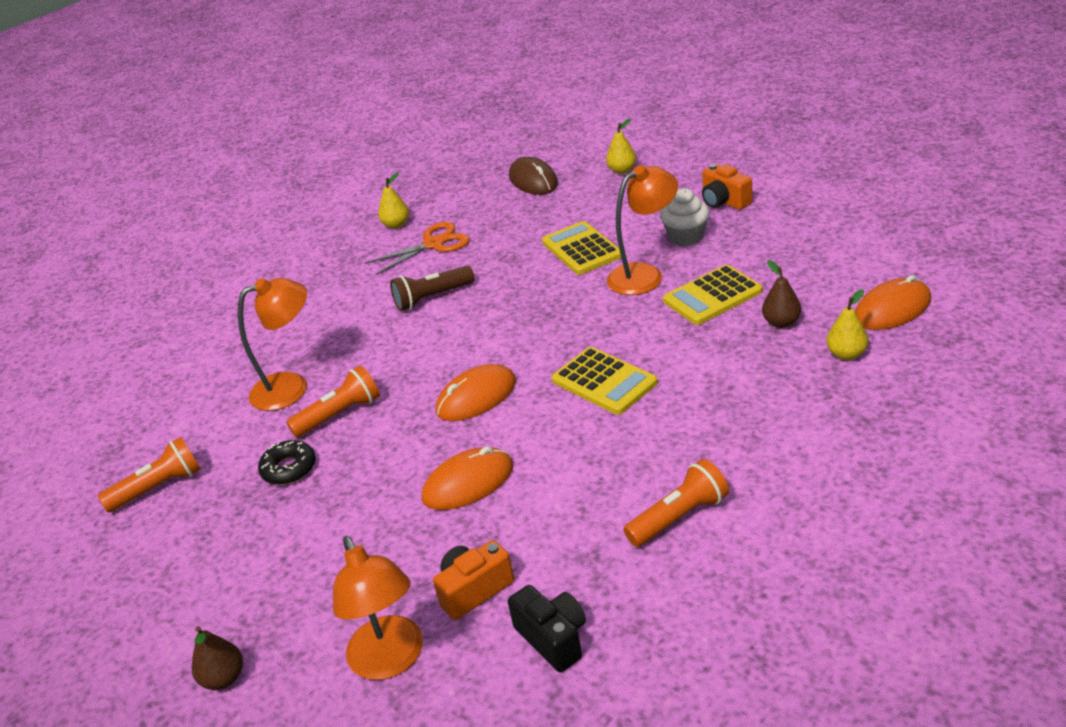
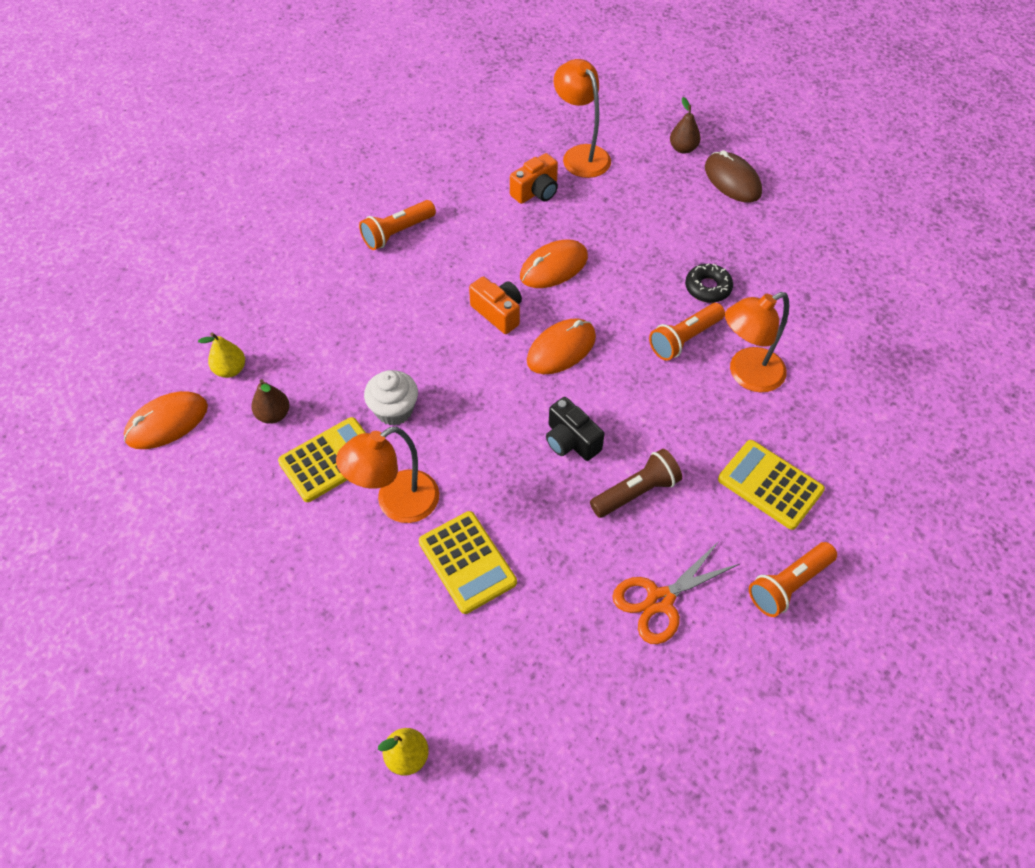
camera: 170 degrees right, 20 degrees up
(159, 487) = (814, 277): orange flashlight -> orange flashlight (788, 585)
(396, 225) = (726, 656): yellow pear -> none
(533, 180) = (541, 750): brown mouse -> brown mouse (732, 180)
(553, 638) = (483, 163): black camera -> black camera (571, 441)
(604, 382) = (446, 357): yellow calculator -> yellow calculator (770, 485)
(686, 237) = (341, 570): white cupcake -> white cupcake (394, 410)
(724, 201) = (279, 643): orange camera -> orange camera (498, 313)

